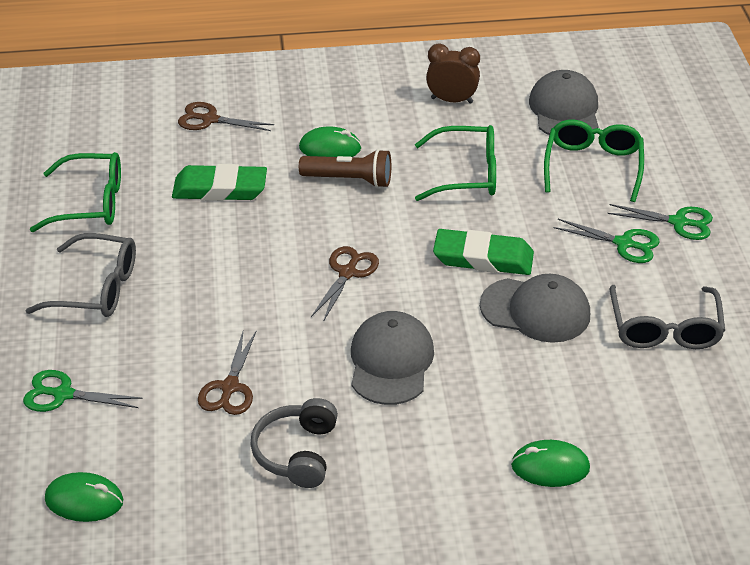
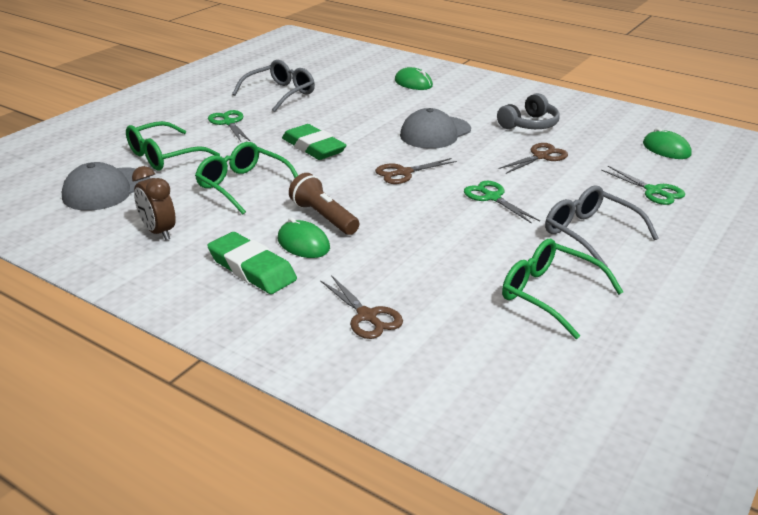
camera: 140 degrees left, 10 degrees down
(220, 189) = (427, 255): green eraser -> green eraser (252, 268)
(535, 310) = (327, 120): grey cap -> none
(679, 222) = (183, 118): green scissors -> green scissors (492, 197)

